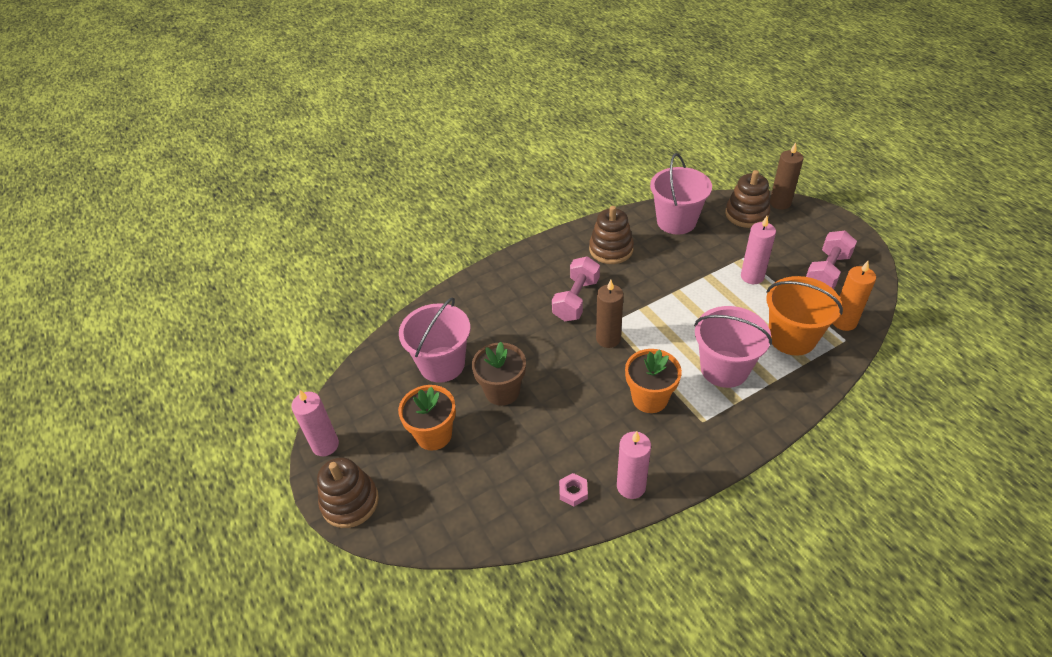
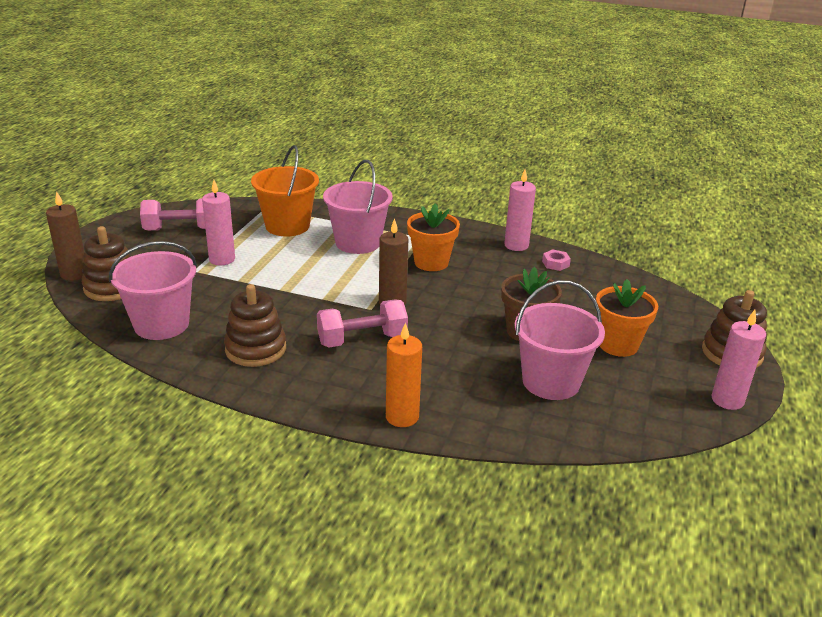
camera: 135 degrees left, 15 degrees down
(843, 322) = (244, 211): orange candle -> orange candle (402, 417)

